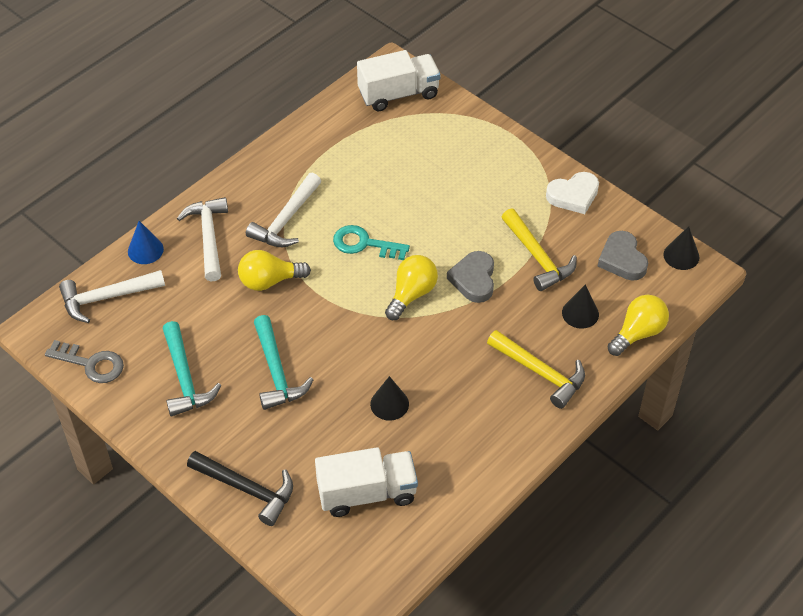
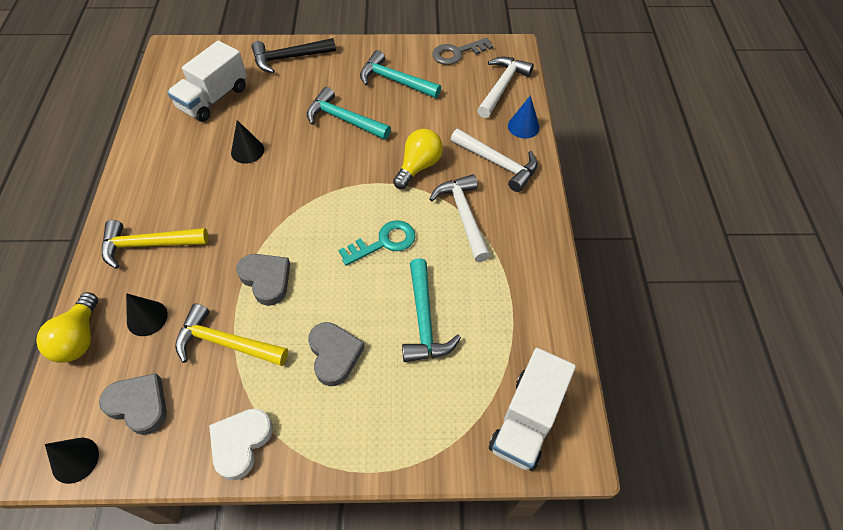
camera: 135 degrees right, 5 degrees up
(395, 178) = (424, 320): none -> turquoise hammer
(411, 294) = (305, 231): yellow light bulb -> none
(473, 200) = (334, 354): none -> grey heart

